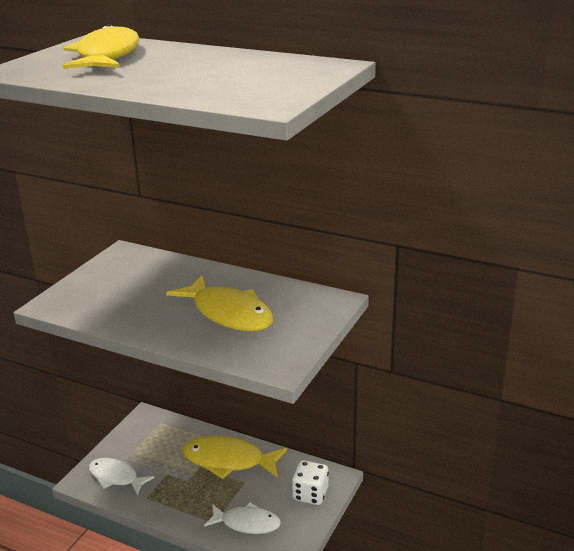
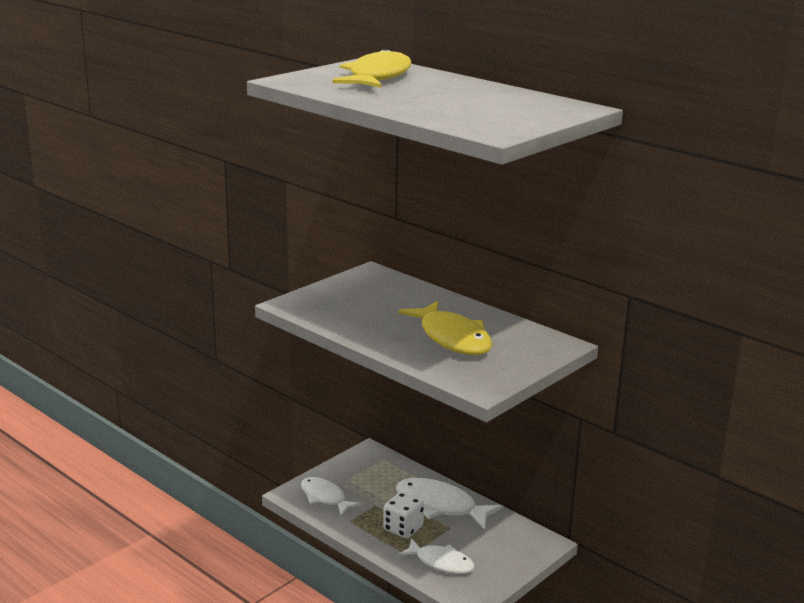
camera: 15 degrees right, 5 degrees down
(228, 461) = (440, 506): yellow fish -> white fish
(310, 494) = (514, 552): white dice -> white dice (403, 528)

